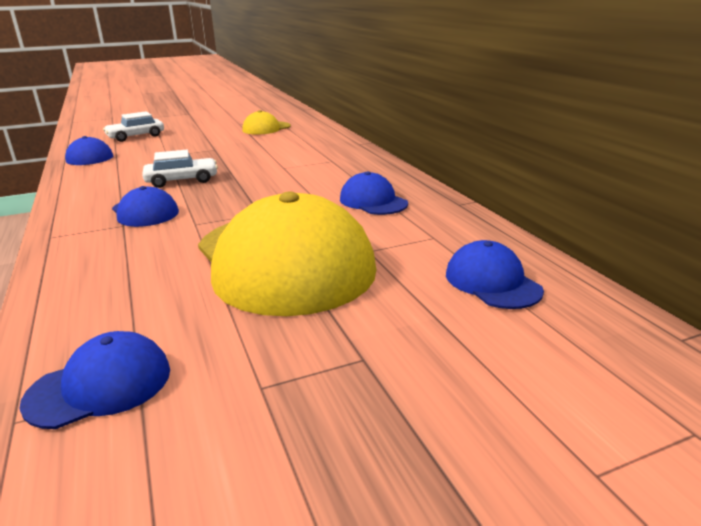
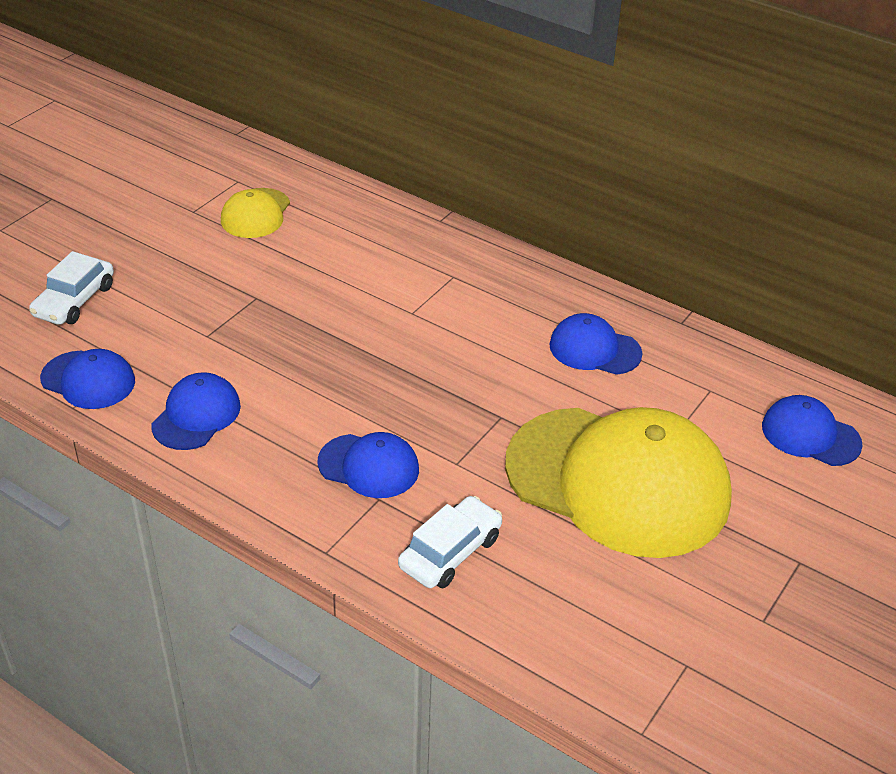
camera: 35 degrees left, 15 degrees up
(100, 385) = (656, 677): blue cap -> blue cap (196, 415)
(182, 180) = (321, 388): white car -> white car (450, 552)

